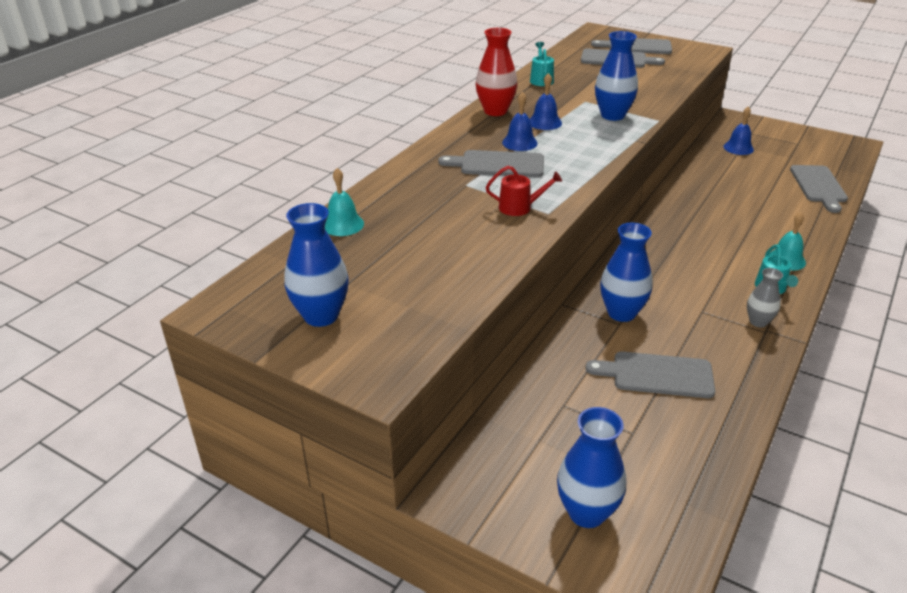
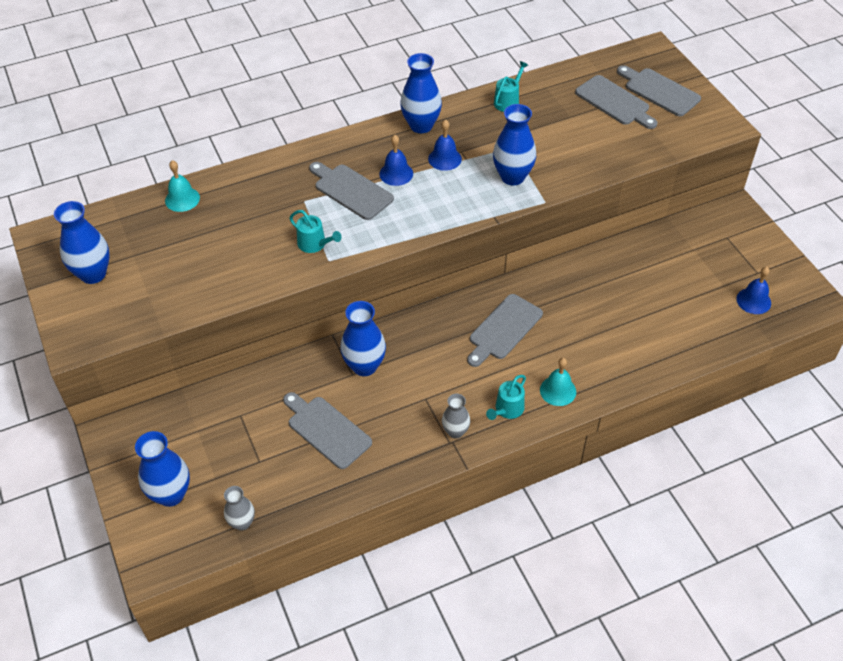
camera: 35 degrees right, 15 degrees up
(495, 111) = (421, 125): red vase -> blue vase
(519, 207) = (314, 244): red watering can -> turquoise watering can
(689, 494) = (242, 522): none -> grey vase
(738, 148) = (687, 249): blue bell -> blue bell (753, 301)
(818, 186) = (702, 332): grey cutting board -> grey cutting board (503, 329)

